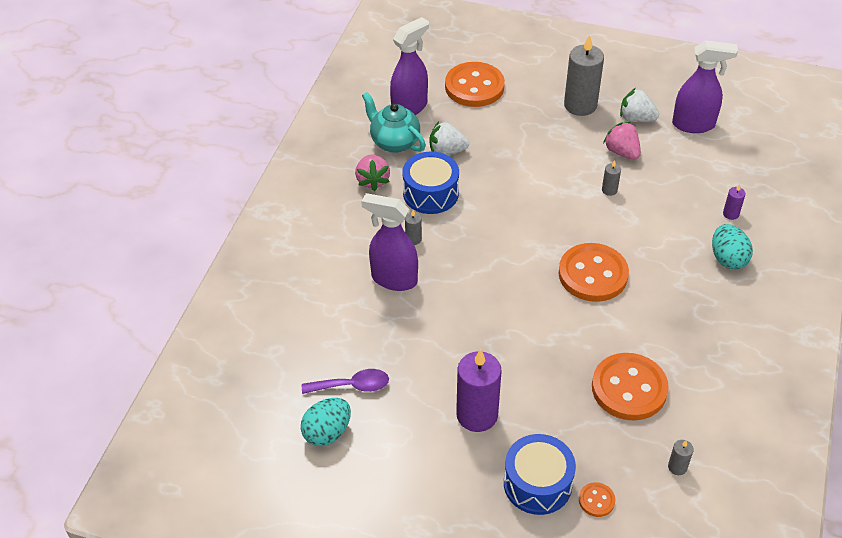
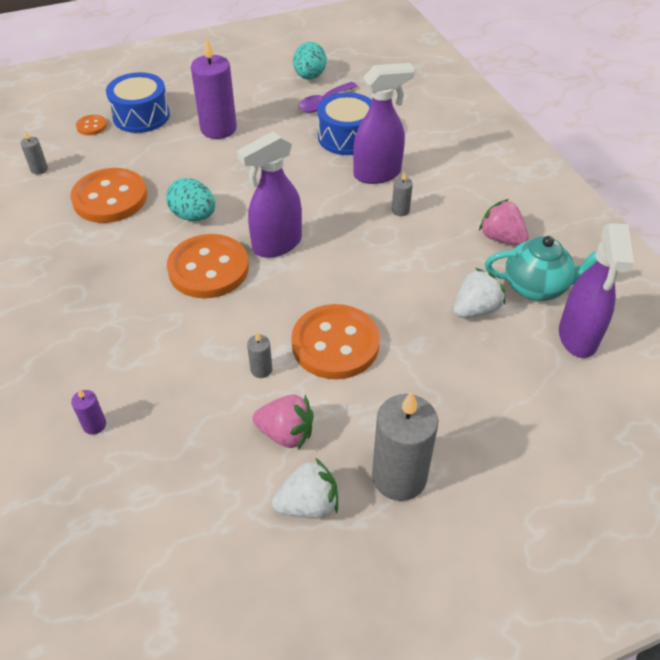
camera: 140 degrees right, 0 degrees up
(430, 193) = (436, 257): blue drum -> blue drum (346, 137)
(474, 87) = (551, 416): orange button -> orange button (335, 344)
(694, 125) = (220, 549): purple spray bottle -> purple spray bottle (276, 245)
(727, 259) = (72, 363): turquoise egg -> turquoise egg (193, 216)

